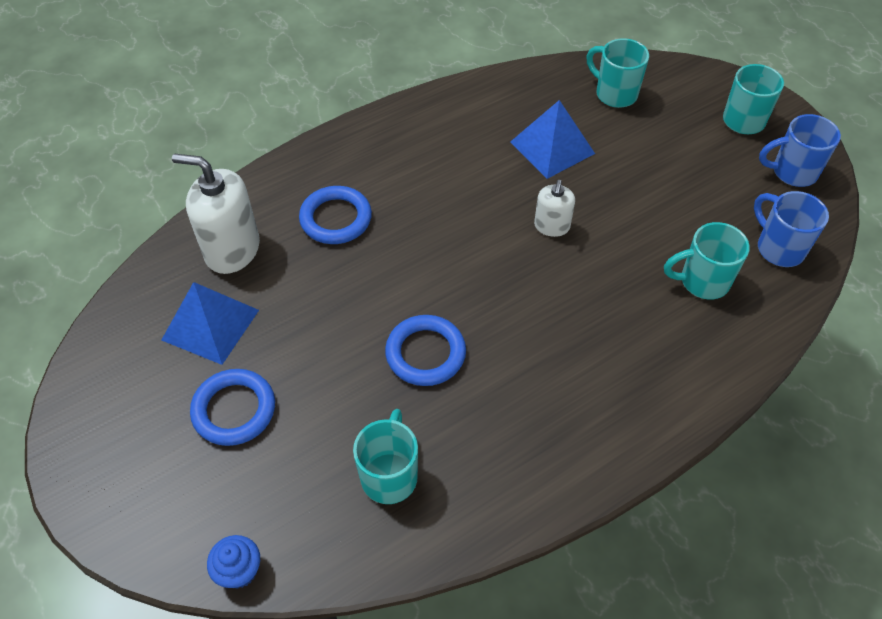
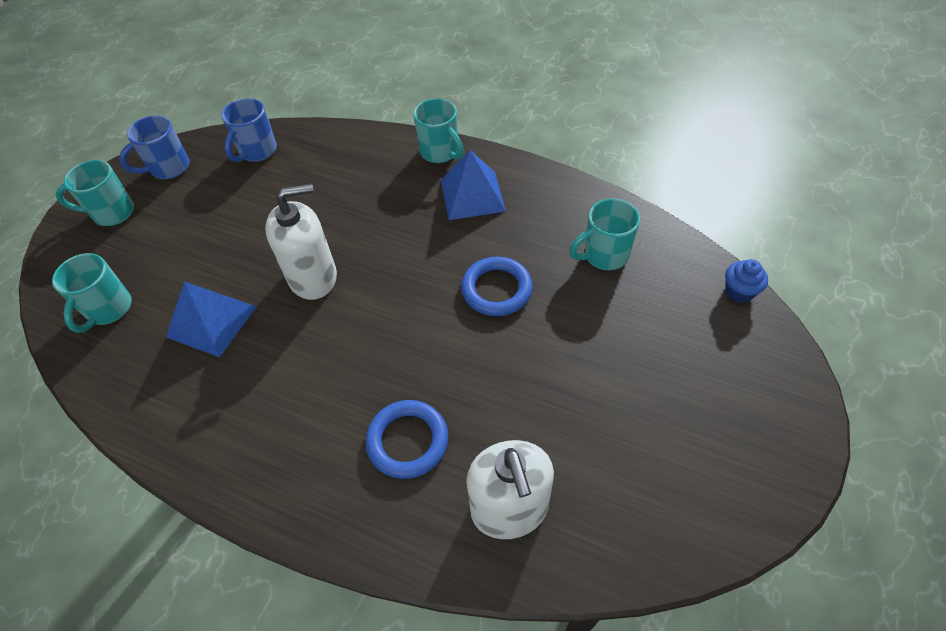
camera: 120 degrees left, 0 degrees up
(210, 325) = (599, 458): blue pyramid -> blue pyramid (472, 195)
(234, 410) = (649, 378): blue ring -> none
(551, 226) = (313, 277): white soap dispenser -> white soap dispenser, size x1.80
(702, 281) = (315, 176): turquoise mug -> turquoise mug (440, 152)
(792, 172) = (168, 168): blue mug -> blue mug turned 90 degrees clockwise

